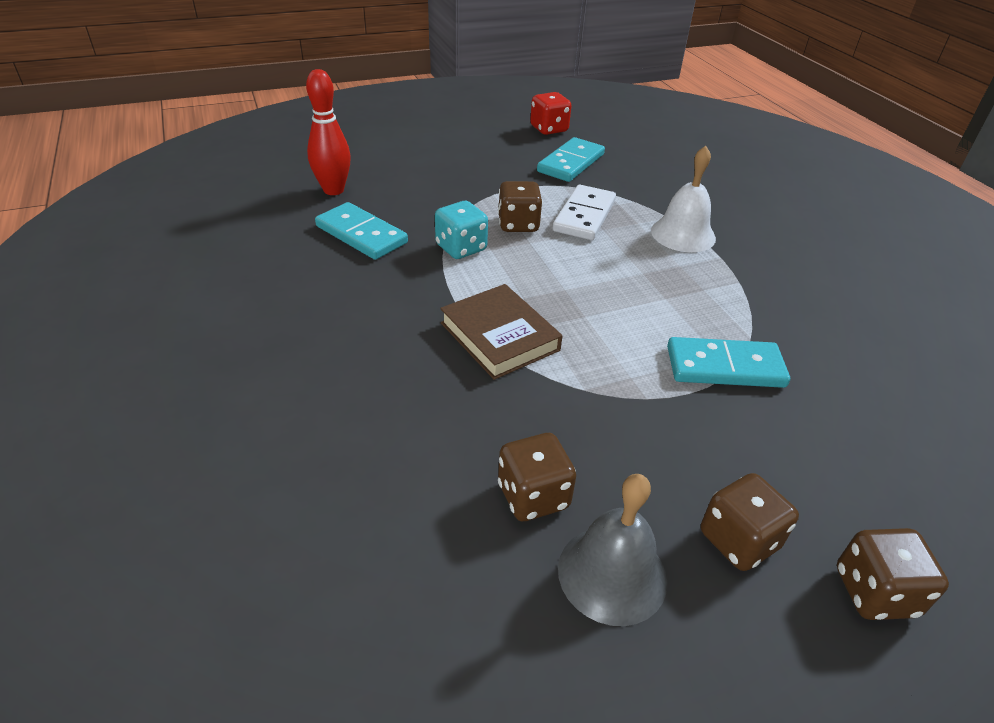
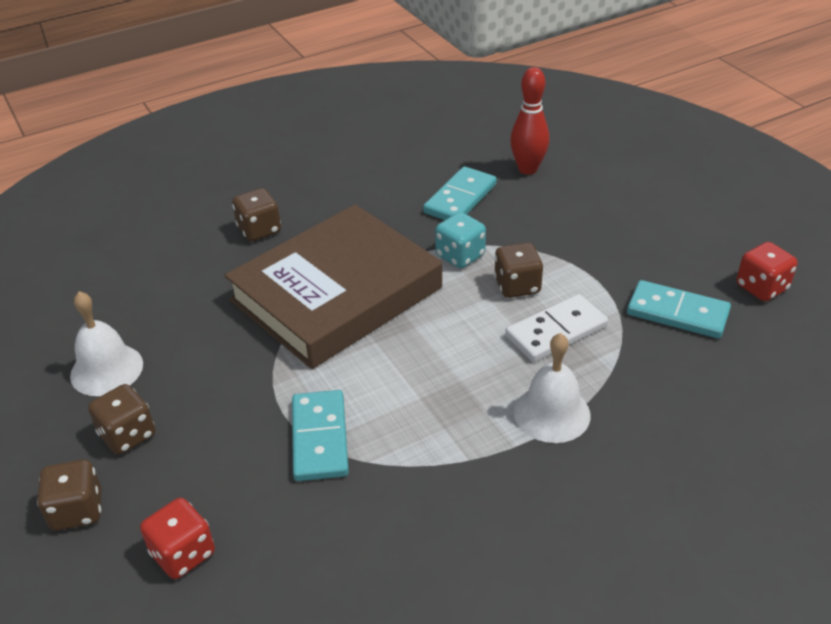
camera: 85 degrees right, 0 degrees up
(499, 336) = (336, 294): brown book -> brown book, size x2.01
(533, 496) = (170, 329): brown dice -> brown dice (259, 230)
(584, 216) = (556, 331): white domino -> white domino turned 45 degrees counterclockwise
(612, 574) = (106, 369): grey bell -> white bell
(902, 480) = (183, 554): none -> red dice

